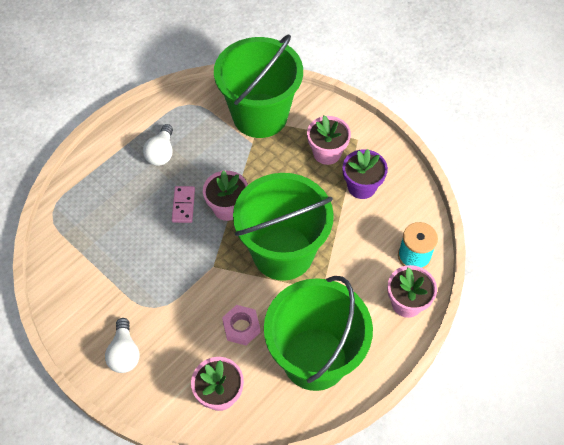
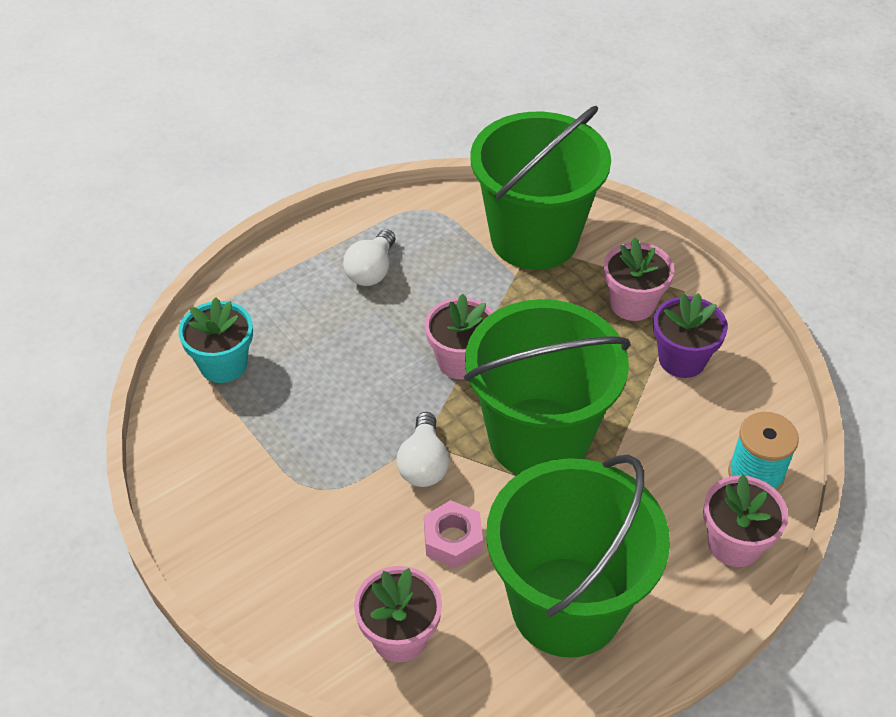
camera: 10 degrees right, 10 degrees down
(79, 232) = (223, 364): none -> turquoise flower pot
(124, 353) = (258, 549): white light bulb -> white light bulb (423, 464)
(183, 205) = (392, 348): pink domino -> none

